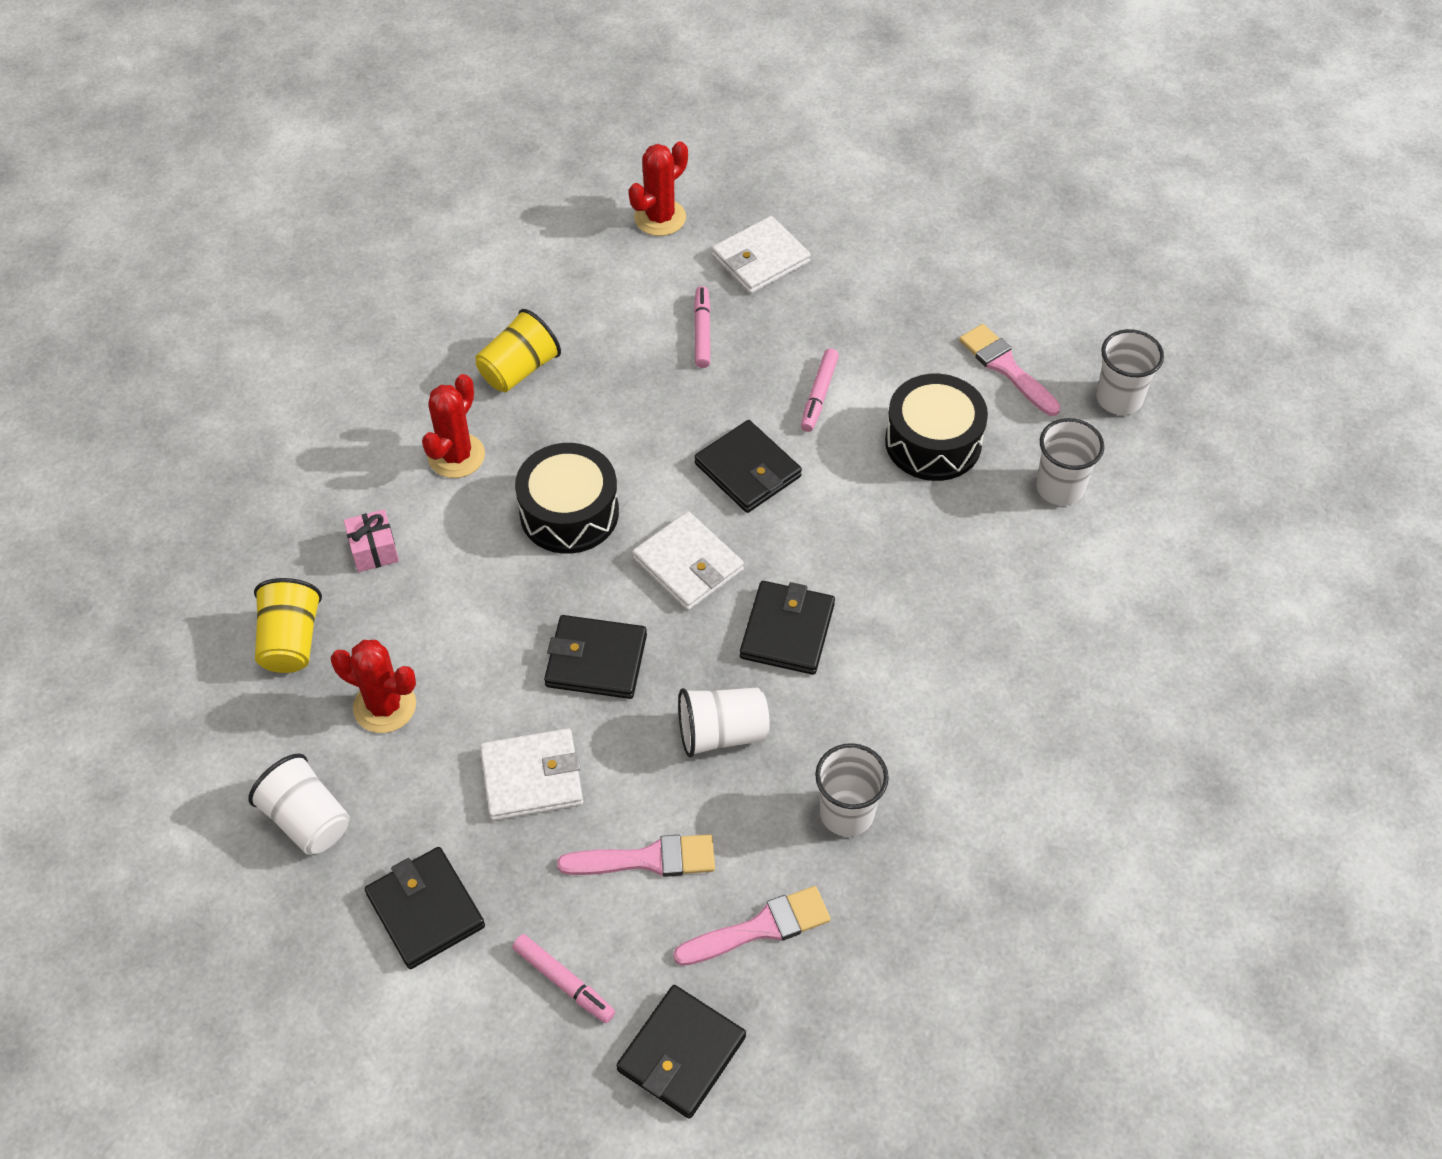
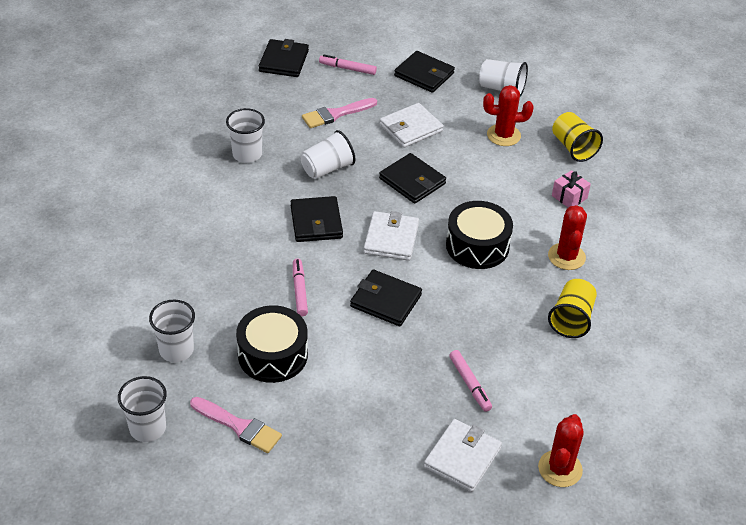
camera: 155 degrees right, 10 degrees down
(596, 660) = (412, 181): black wallet -> black wallet turned 60 degrees clockwise
(688, 564) = (391, 239): white wallet -> white wallet turned 75 degrees clockwise
(760, 928) = (270, 105): pink brush -> none
(819, 395) = (364, 363): pink marker -> pink marker (299, 290)

